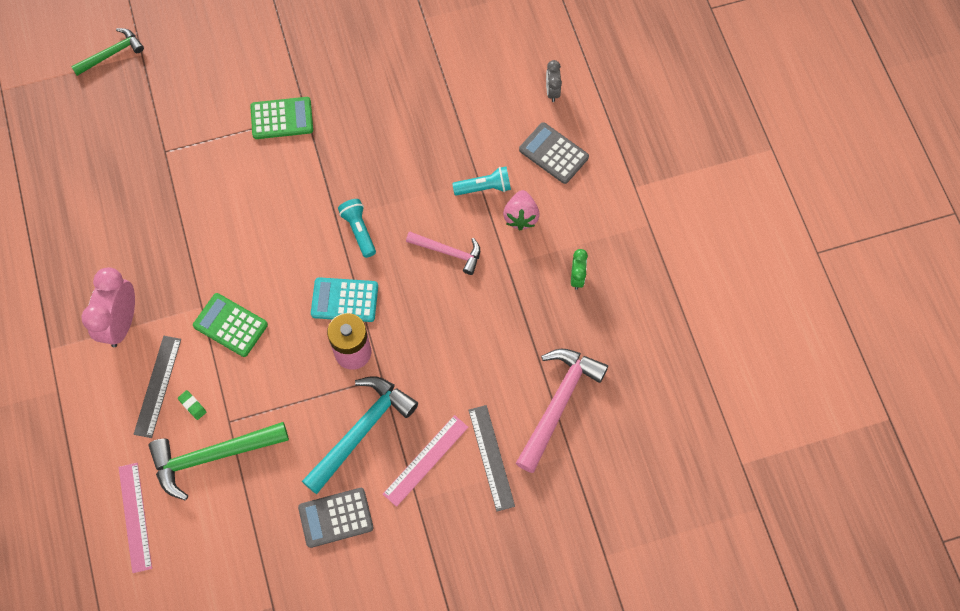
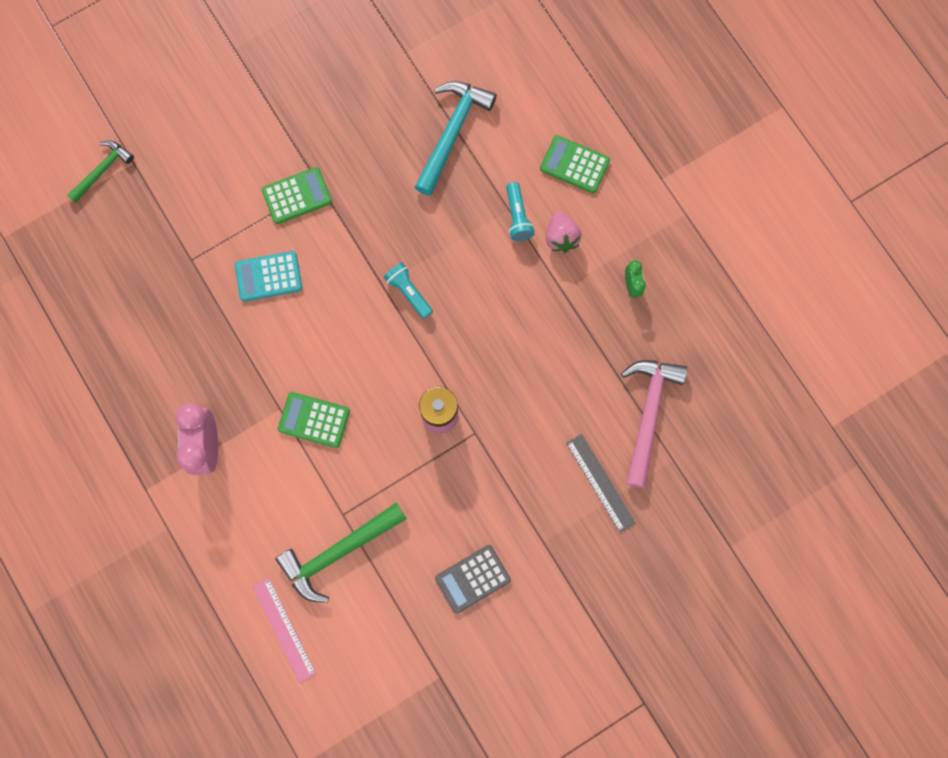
camera: 15 degrees left, 10 degrees up
(157, 386) = (263, 498): grey ruler -> none
(192, 405) = (303, 508): green eraser -> none
(344, 300) = (416, 366): turquoise calculator -> turquoise calculator (268, 276)
(361, 431) = (471, 490): turquoise hammer -> turquoise hammer (452, 133)
(426, 460) = (540, 501): pink ruler -> none
(448, 252) = (501, 292): pink hammer -> none
(484, 187) = (517, 217): turquoise flashlight -> turquoise flashlight turned 105 degrees clockwise
(552, 91) = (555, 100): grey clock -> none
(553, 153) = (574, 164): grey calculator -> green calculator

